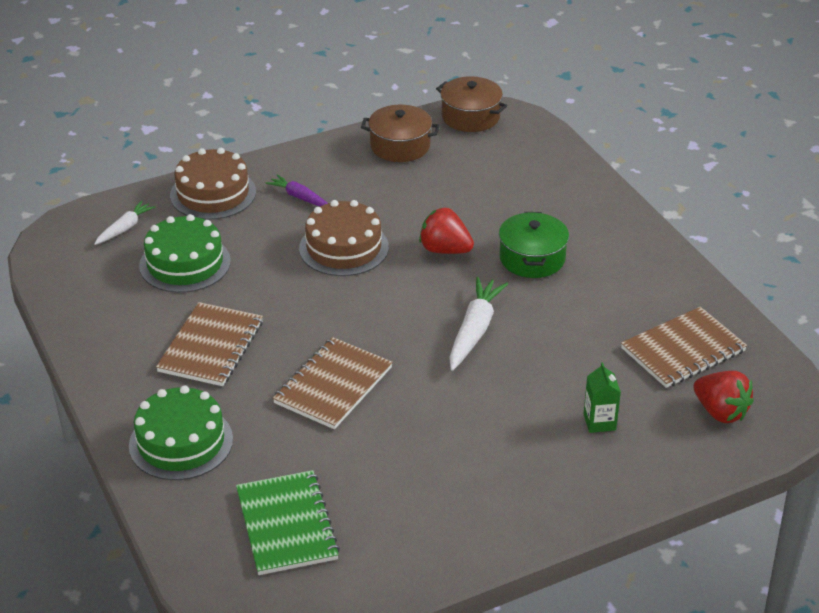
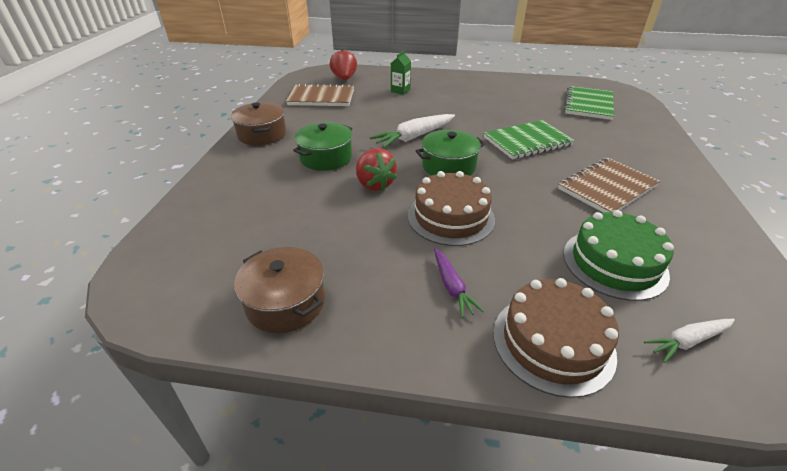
camera: 145 degrees left, 0 degrees up
(181, 442) = (643, 147): green cake -> none
(333, 385) = (527, 141): brown notebook -> green notebook
(394, 303) = (448, 166): none -> green pot
(470, 117) = (167, 304): brown pot -> brown pot (262, 134)

